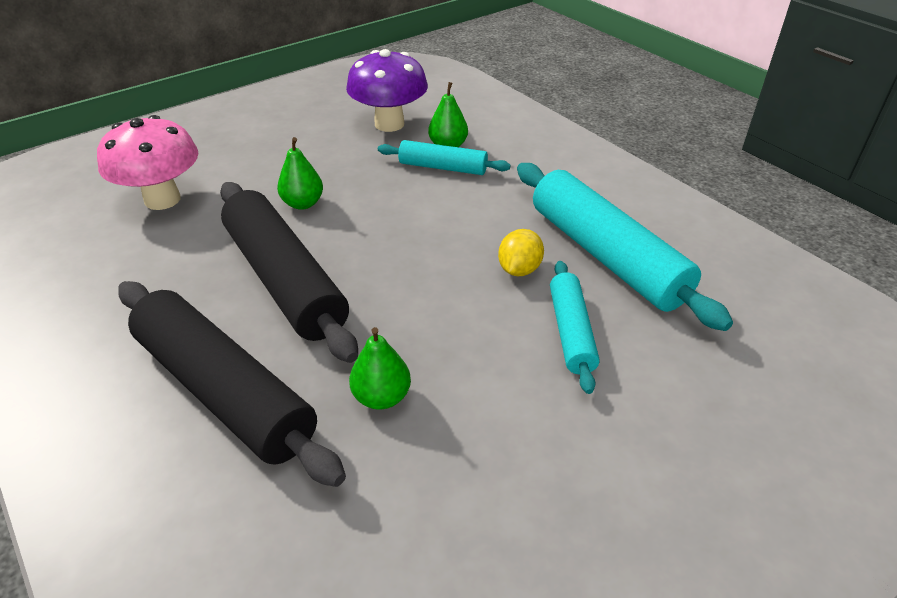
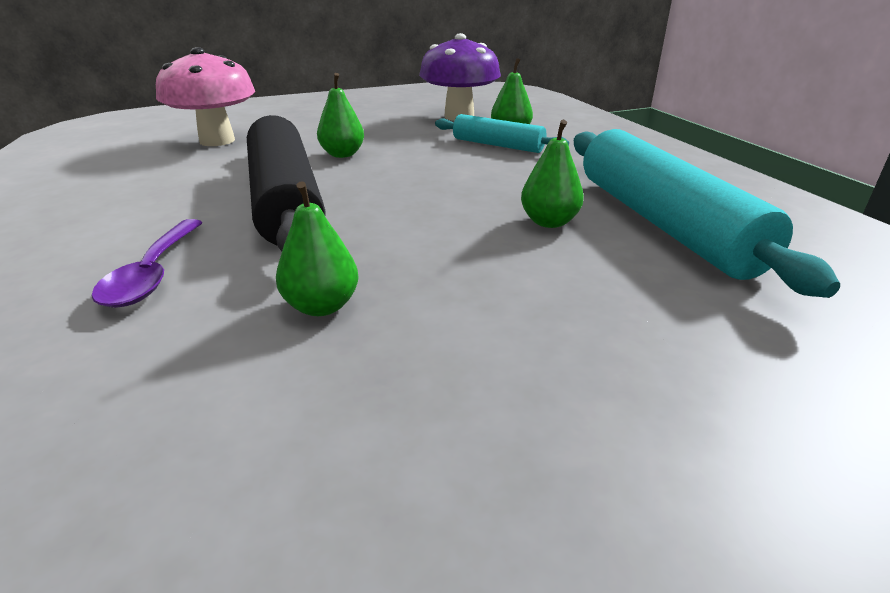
camera: 15 degrees right, 10 degrees down
(225, 390) = (153, 274): black rolling pin -> purple spoon
(519, 269) = (549, 222): yellow lemon -> green pear
(571, 332) = (596, 282): turquoise rolling pin -> none

